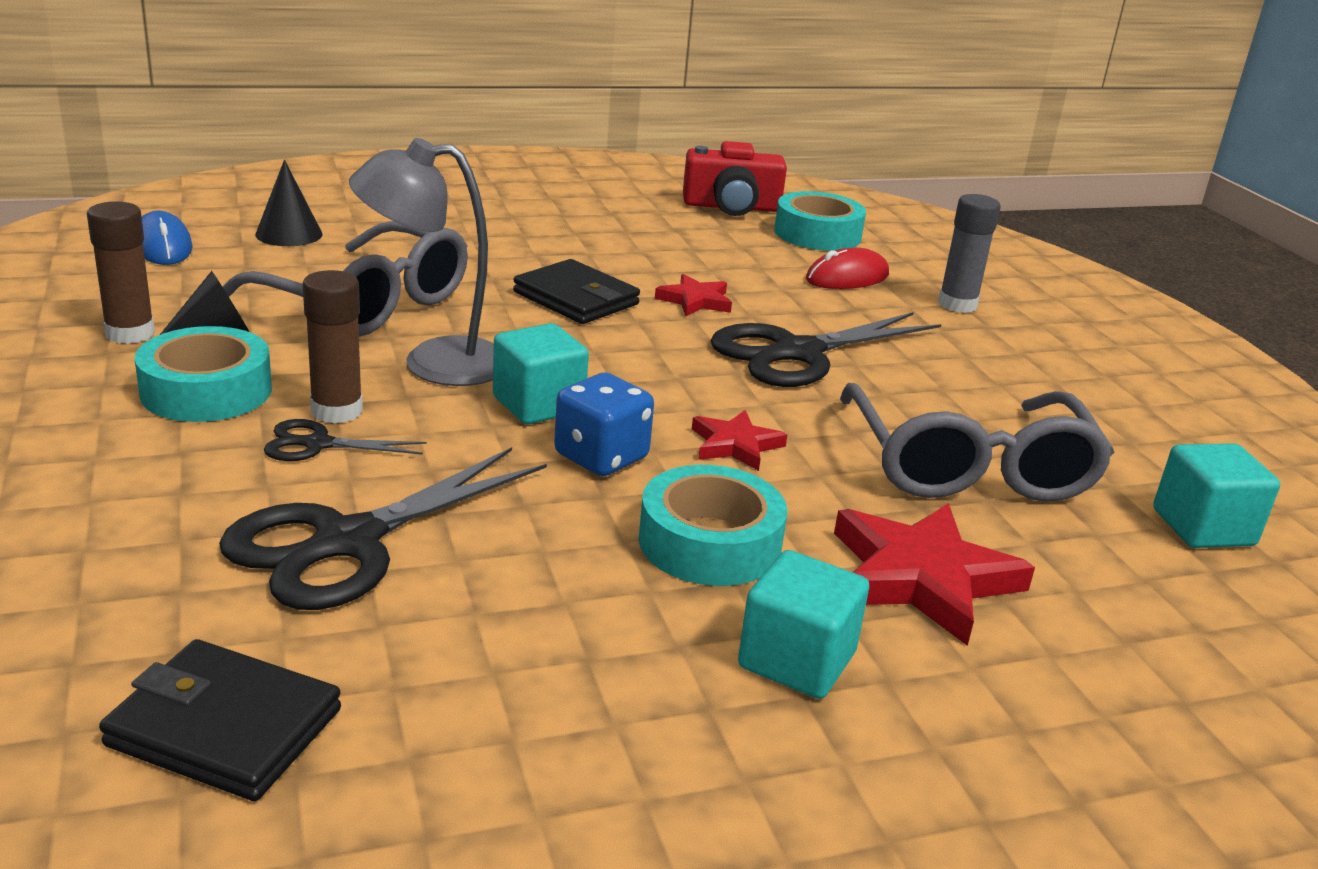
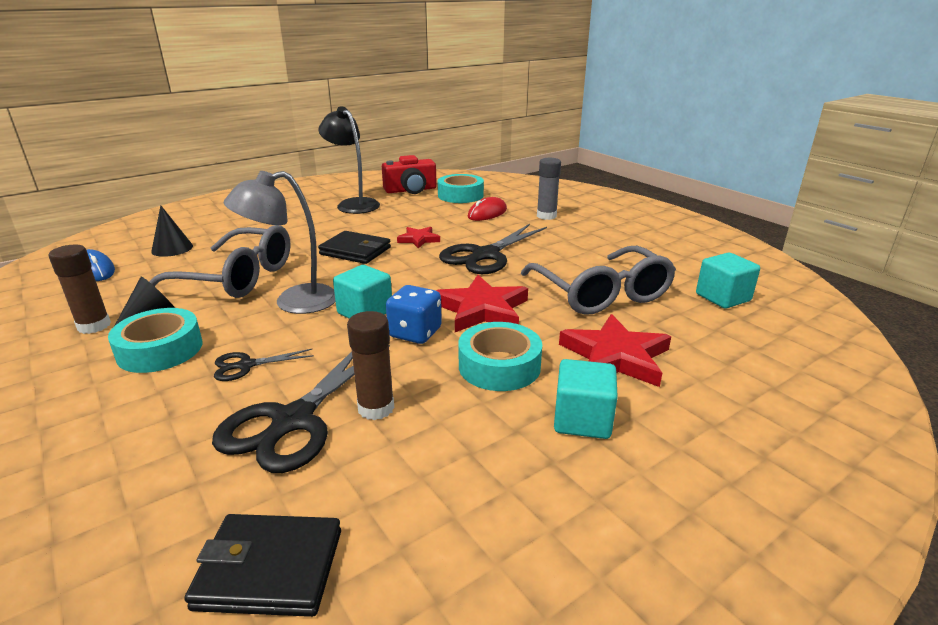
camera: 15 degrees left, 0 degrees up
(336, 411) = (248, 343): brown glue stick -> brown glue stick (376, 408)
(616, 214) = (353, 204): none -> black lamp
(735, 445) = (482, 309): red star -> red star, size x1.80

